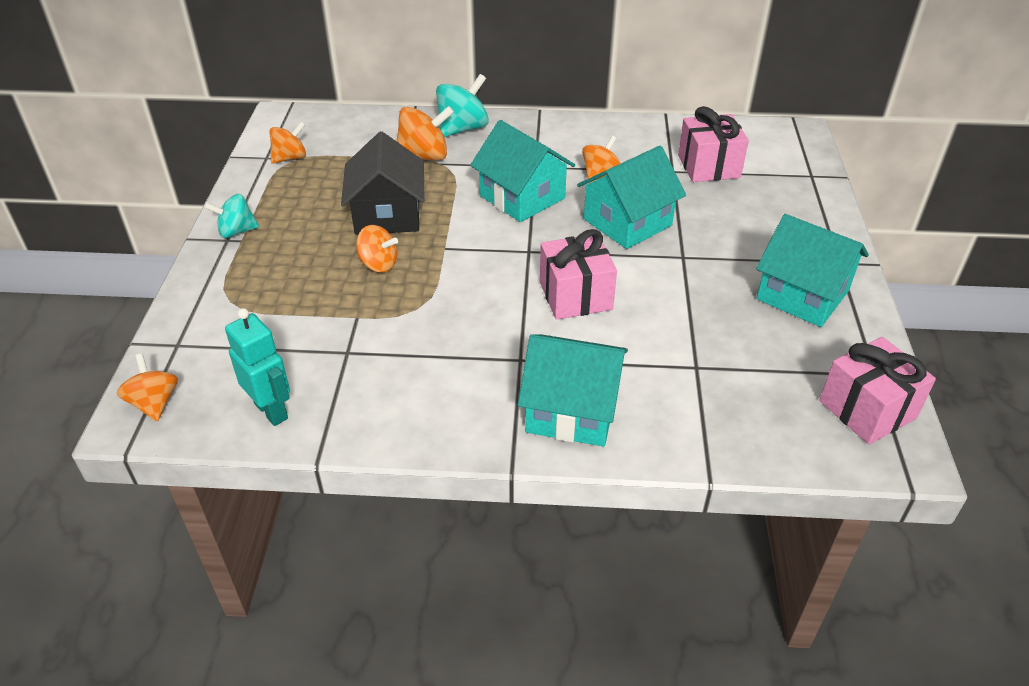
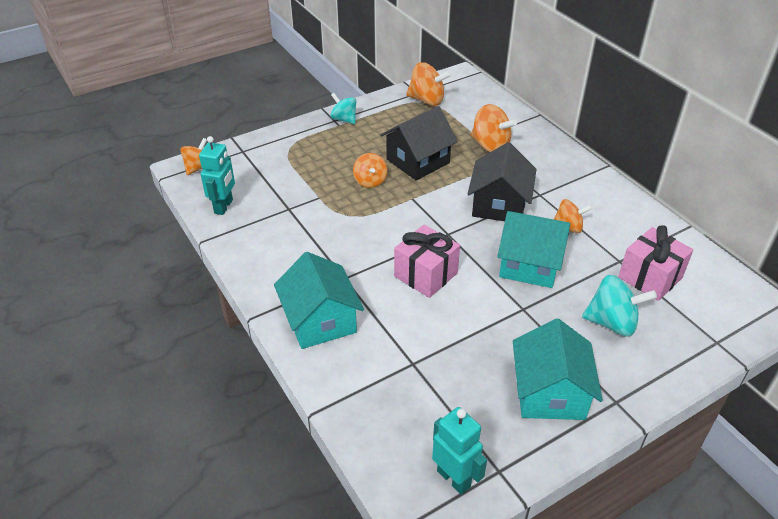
camera: 55 degrees right, 0 degrees up
(290, 158) = (427, 100): orange spinning top -> orange spinning top, size x1.51
(462, 129) = (540, 145): turquoise spinning top -> turquoise spinning top (612, 323)
(522, 197) = (499, 205): turquoise house -> black house
(867, 409) = (454, 478): pink gift -> turquoise robot

